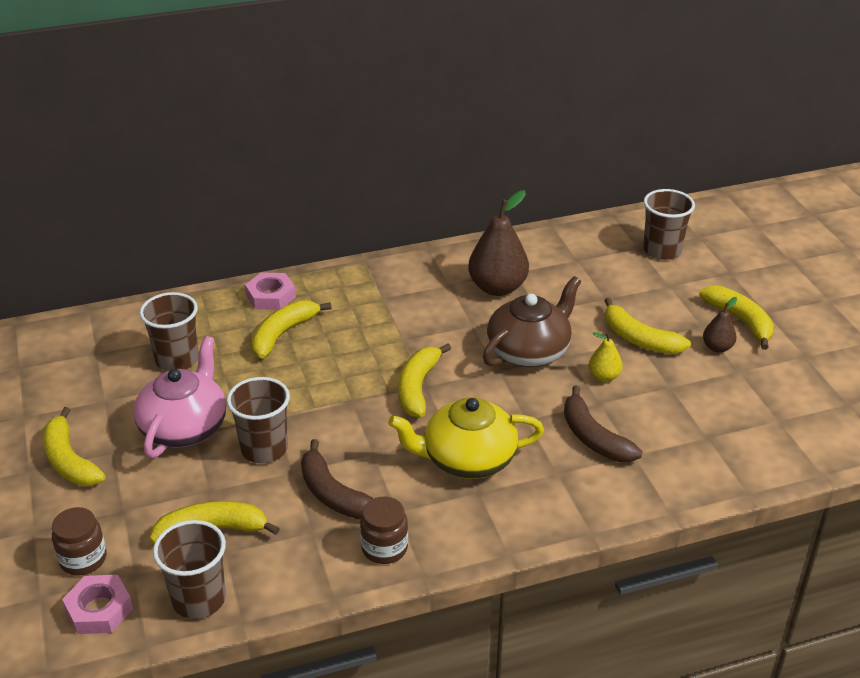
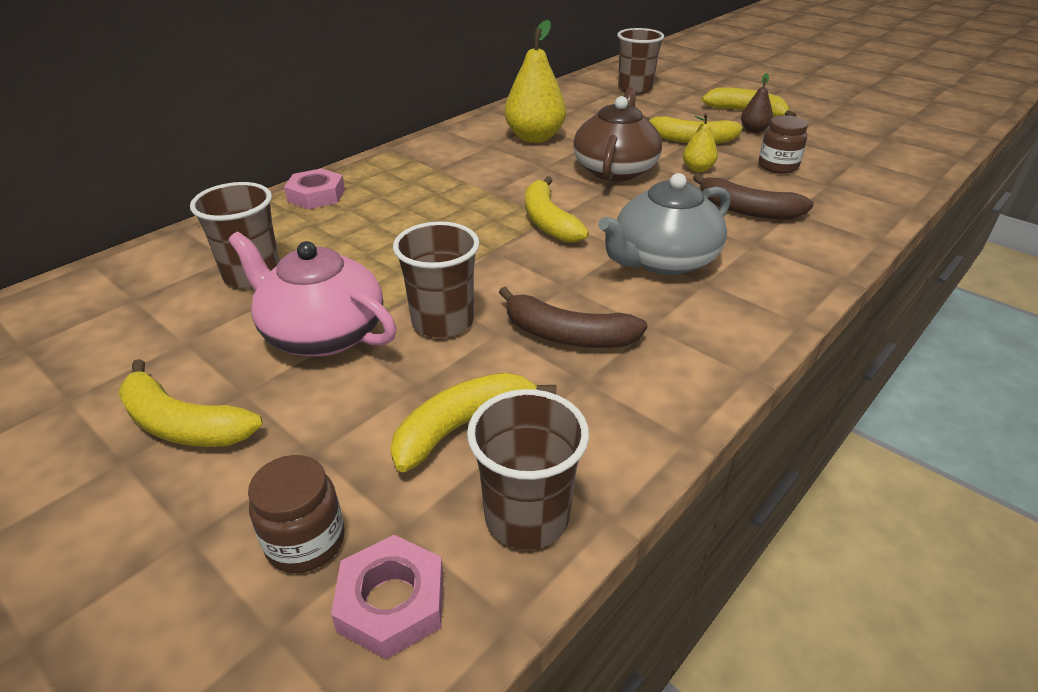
camera: 30 degrees left, 0 degrees up
(185, 427) = (322, 333): pink teapot -> pink teapot turned 45 degrees counterclockwise
(283, 334) = (361, 220): yellow banana -> none
(384, 548) = (680, 364): brown jar -> brown jar (778, 166)
(467, 459) = (663, 260): yellow teapot -> grey teapot
(497, 288) = (535, 138): brown pear -> yellow pear

